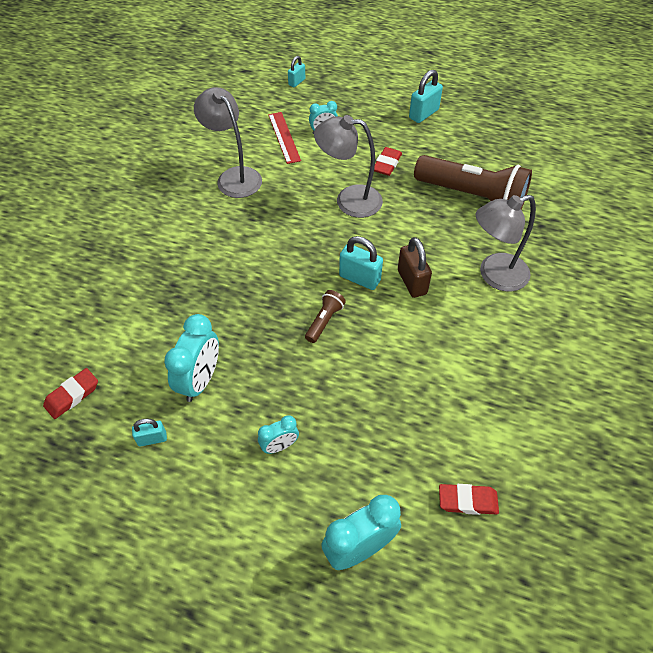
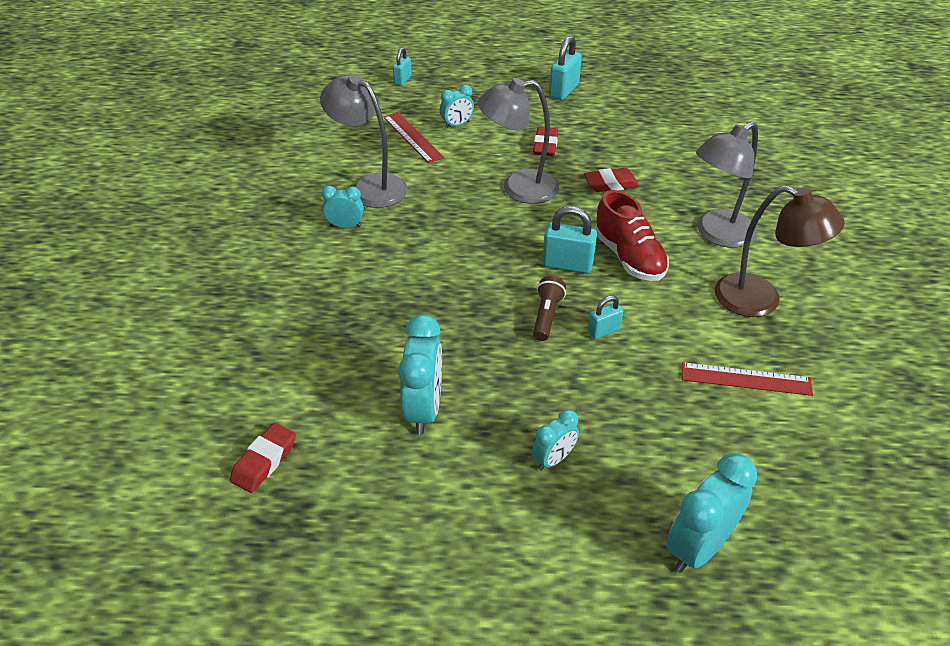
camera: 15 degrees left, 10 degrees down
(152, 439) = (391, 487): turquoise padlock -> turquoise padlock (603, 331)
(202, 208) = (345, 226): none -> turquoise clock
(412, 282) = (629, 257): brown padlock -> red shoe
(460, 413) = (746, 379): none -> red ruler
(467, 501) = (797, 467): red eraser -> red eraser (610, 184)
(472, 196) = (655, 161): brown flashlight -> none
(504, 345) = (760, 300): none -> brown lamp

